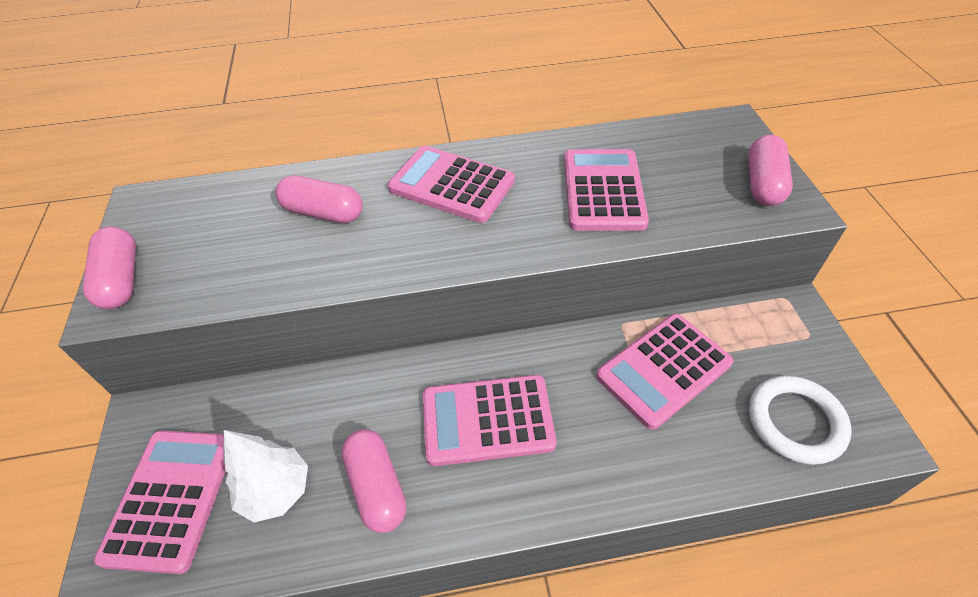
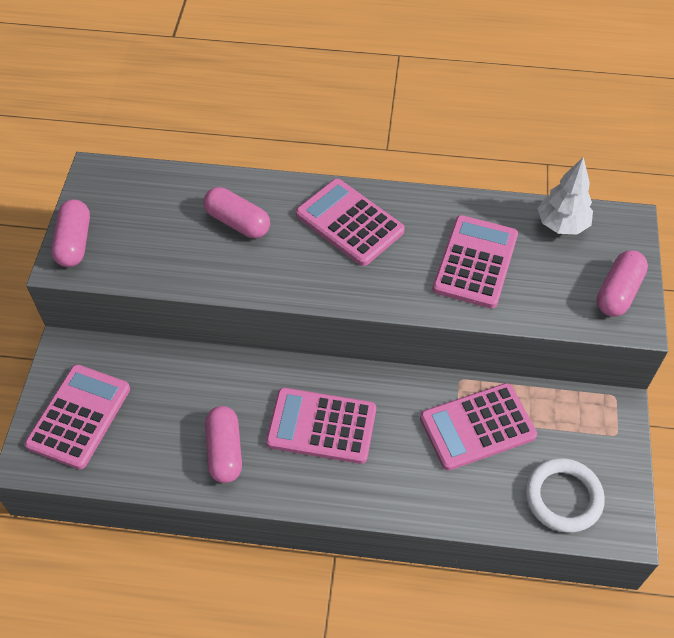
camera: 15 degrees right, 5 degrees up
(276, 491) = (152, 433): white tree -> white tree (561, 225)

